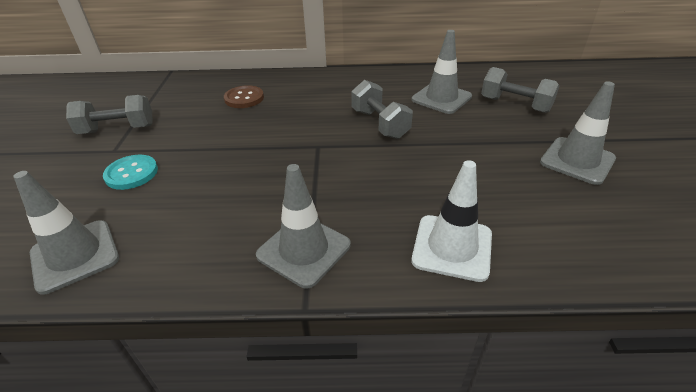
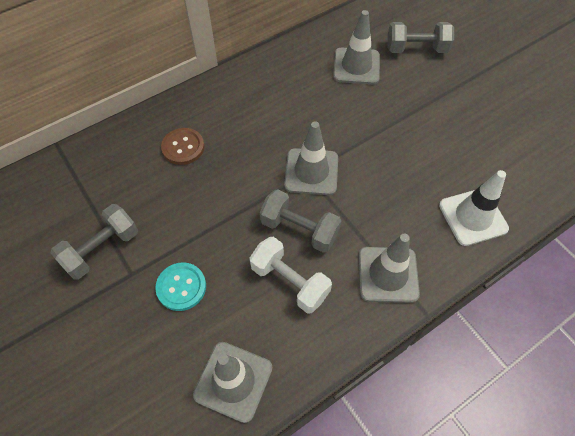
camera: 35 degrees left, 20 degrees up
(211, 210) = (290, 282): none -> white dumbbell
(380, 124) = (333, 122): grey dumbbell -> grey dumbbell (299, 229)
(577, 161) = (494, 94): grey traffic cone -> grey traffic cone (311, 172)

